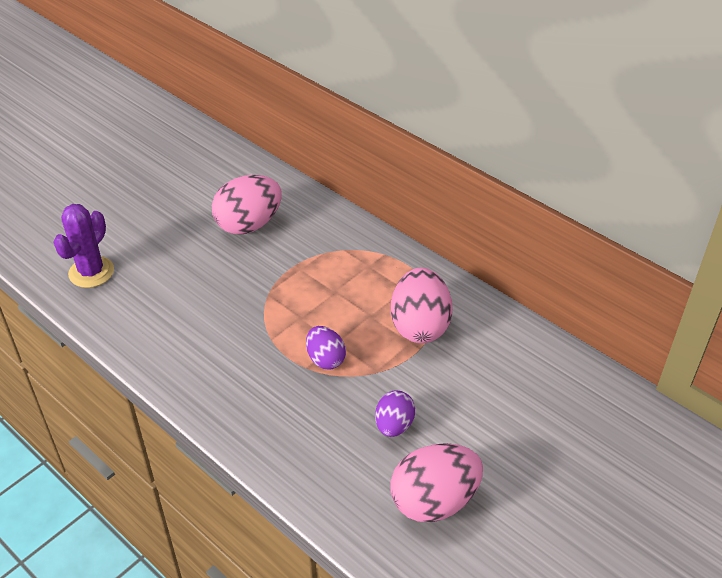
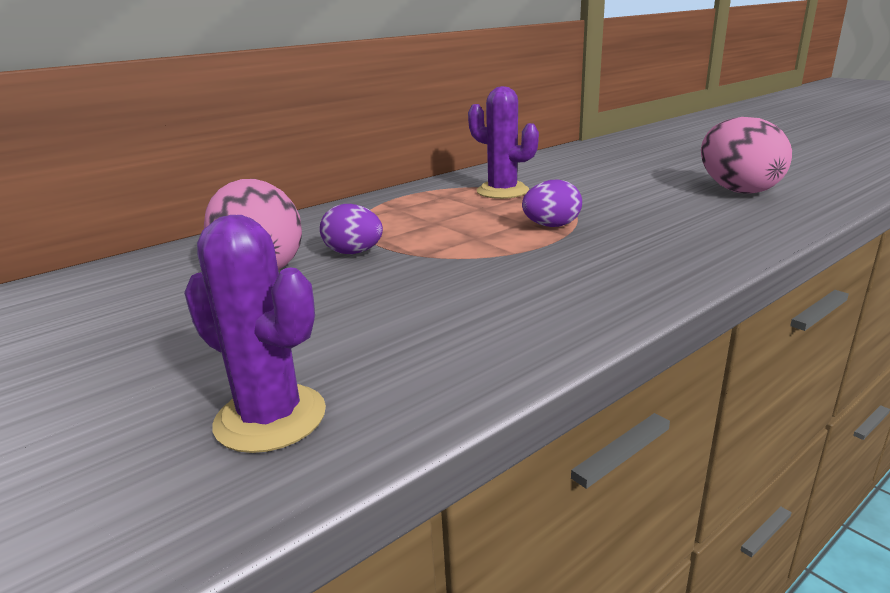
camera: 80 degrees left, 20 degrees down
(394, 425) = (647, 201): purple egg -> purple egg (353, 253)
(420, 326) = (502, 191): pink egg -> purple cactus

